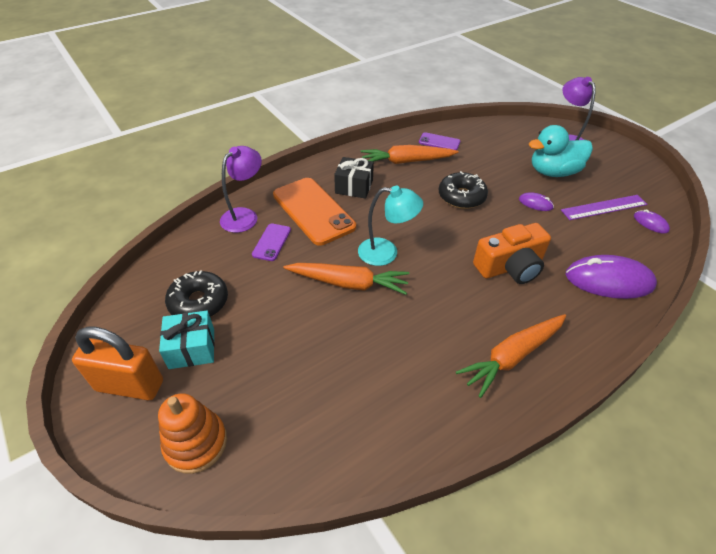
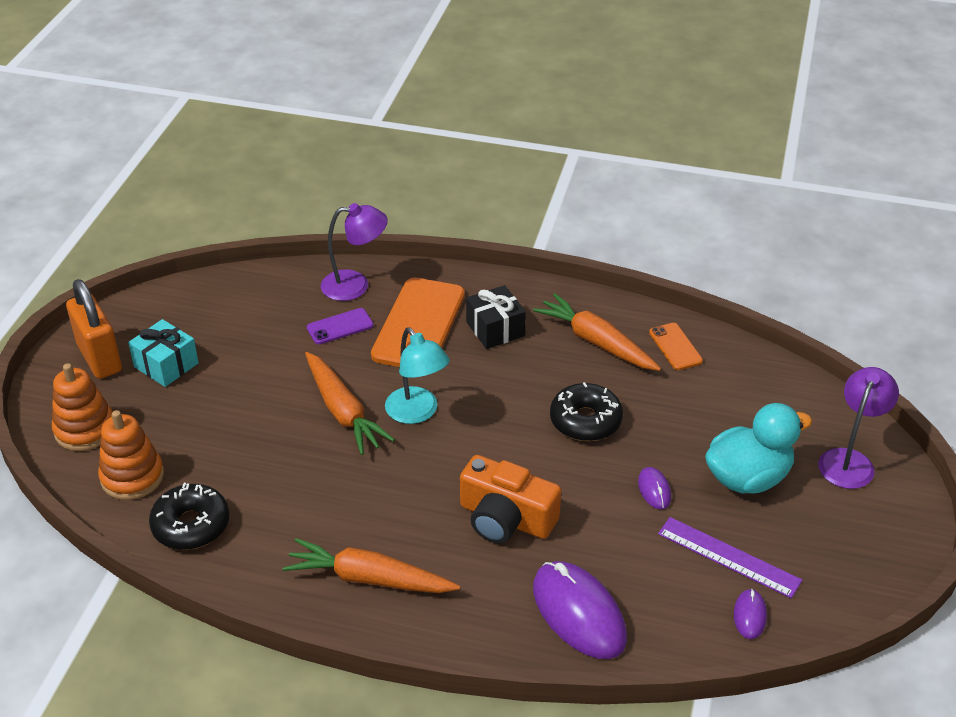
camera: 50 degrees right, 5 degrees down
(199, 302) = (217, 334): black donut -> black donut (191, 525)
(284, 440) = (132, 477): none -> orange stacking toy
(439, 142) = (675, 347): purple phone -> orange phone
(553, 172) = (748, 478): turquoise duck -> turquoise duck turned 120 degrees clockwise

